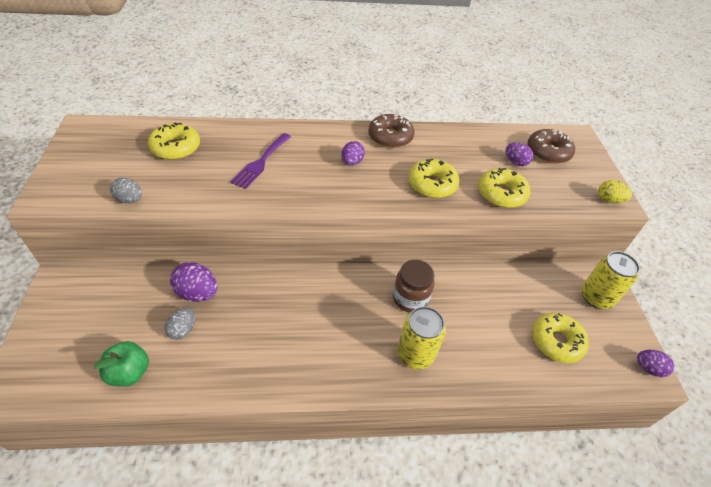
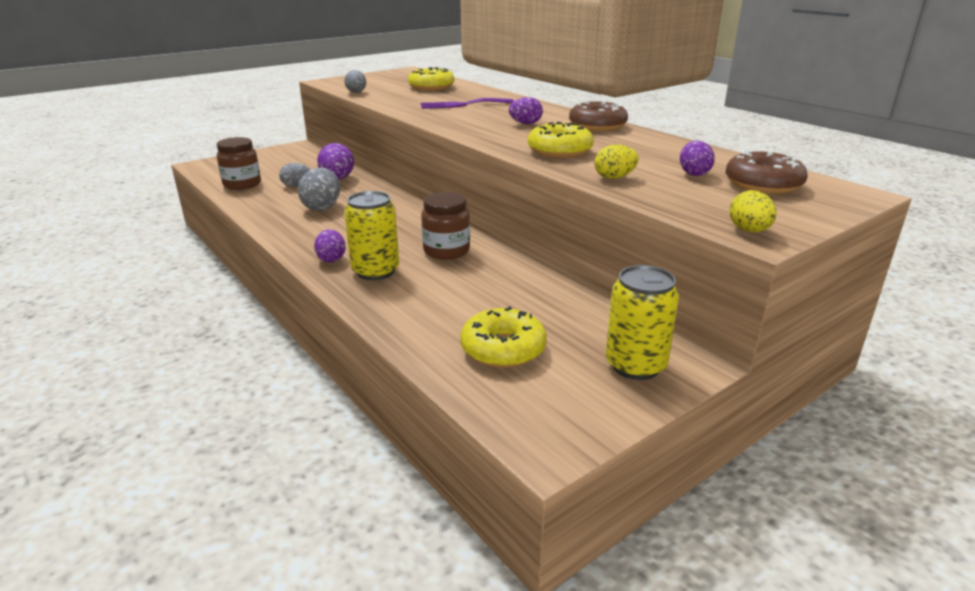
camera: 60 degrees right, 20 degrees down
(129, 373) = (242, 184): green apple -> brown jar
(258, 333) = (322, 207): none -> grey egg
(501, 194) = (614, 177): yellow donut -> yellow egg
(648, 368) = (556, 440): purple egg -> purple egg (331, 259)

